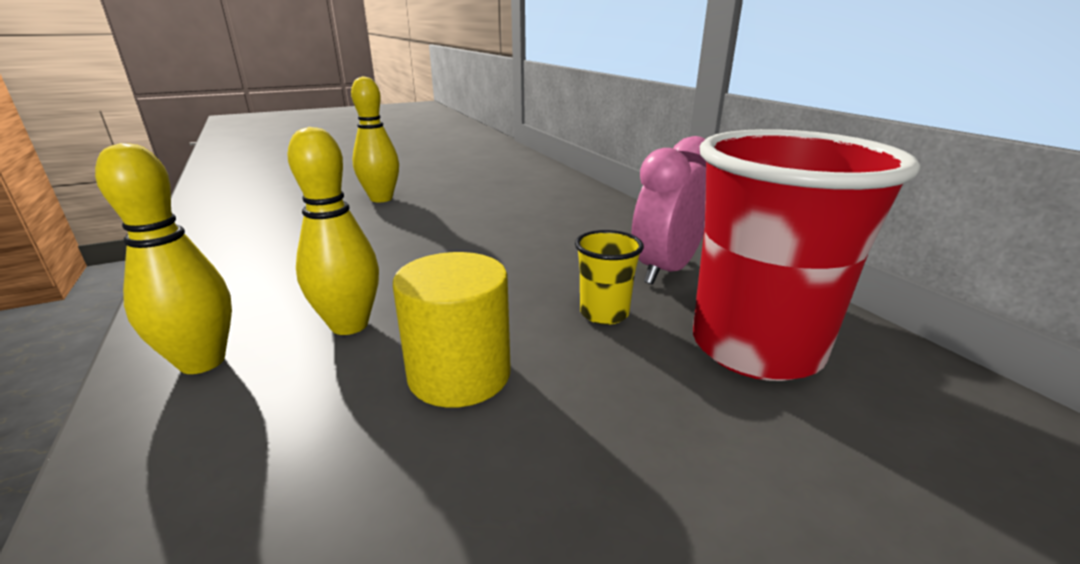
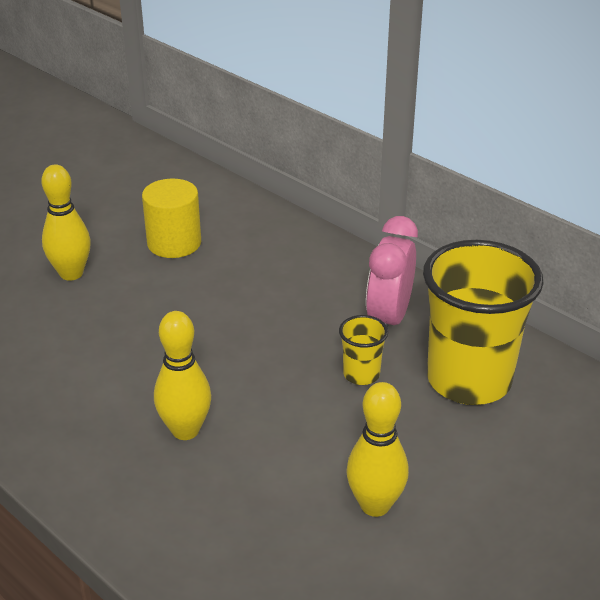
camera: 20 degrees left, 10 degrees up
(202, 362) = (110, 485): yellow bowling pin -> yellow bowling pin (375, 505)
(459, 374) = (293, 448): yellow cylinder -> yellow cylinder (174, 243)
(755, 348) = (469, 380): red cup -> yellow cup

